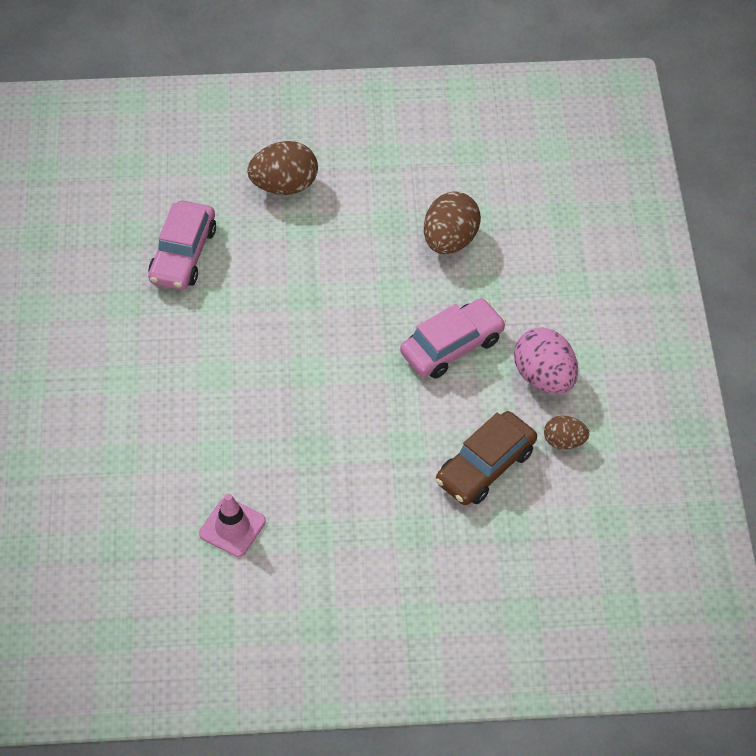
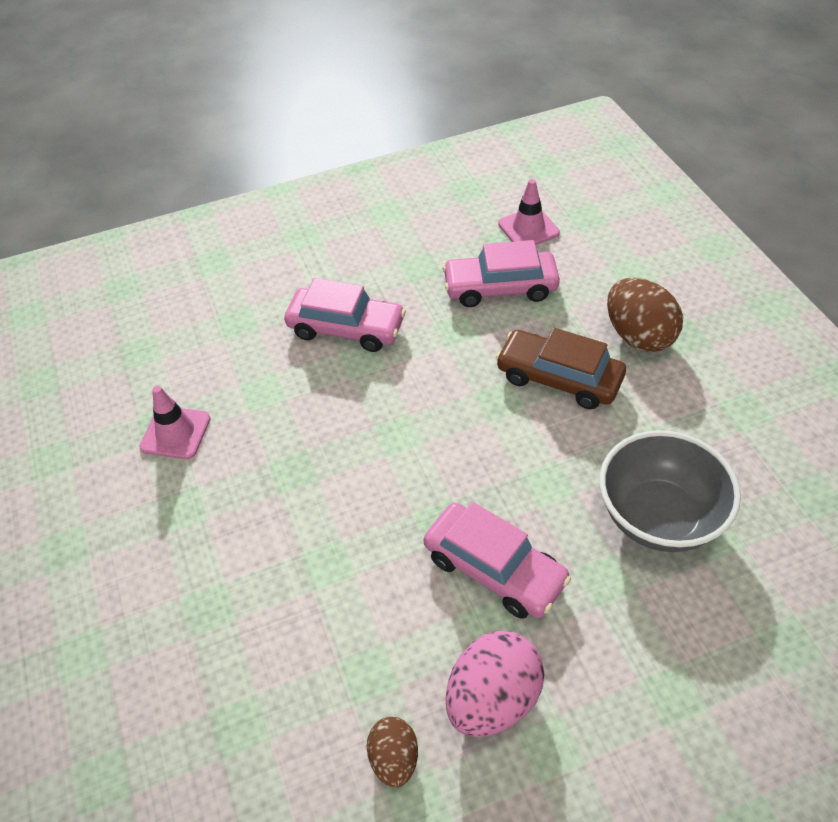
camera: 75 degrees right, 5 degrees down
(120, 210) = (528, 228): none -> pink traffic cone
(173, 377) = (346, 328): none -> pink car
(450, 240) = (658, 517): brown egg -> grey bowl
(485, 466) = (322, 664): brown car -> brown car (559, 378)

